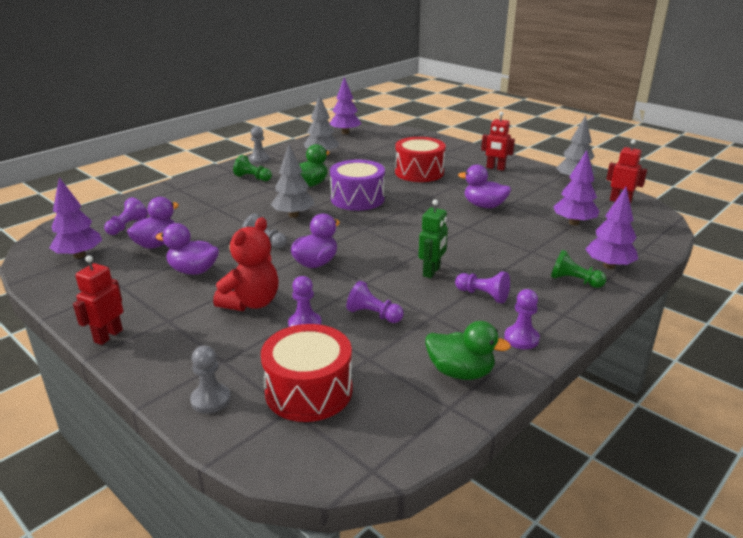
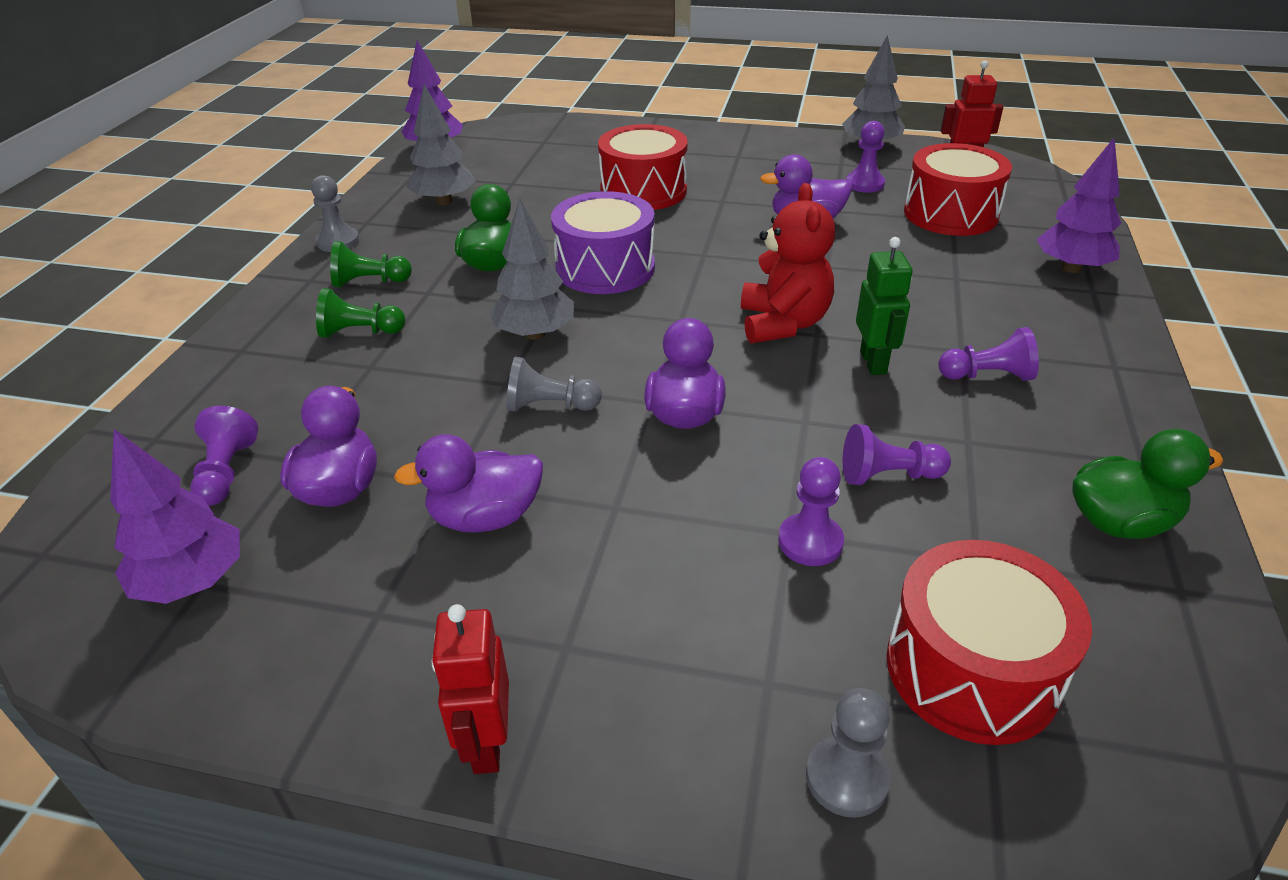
camera: 30 degrees left, 10 degrees up
(251, 303) = (672, 539): red teddy bear -> red teddy bear (783, 324)
(495, 168) = (744, 153): red robot -> none
(521, 338) = (1119, 428): purple pawn -> purple pawn (864, 184)
(573, 223) = (950, 214): purple tree -> red drum
(574, 281) = (1063, 307): green pawn -> green pawn (360, 332)

